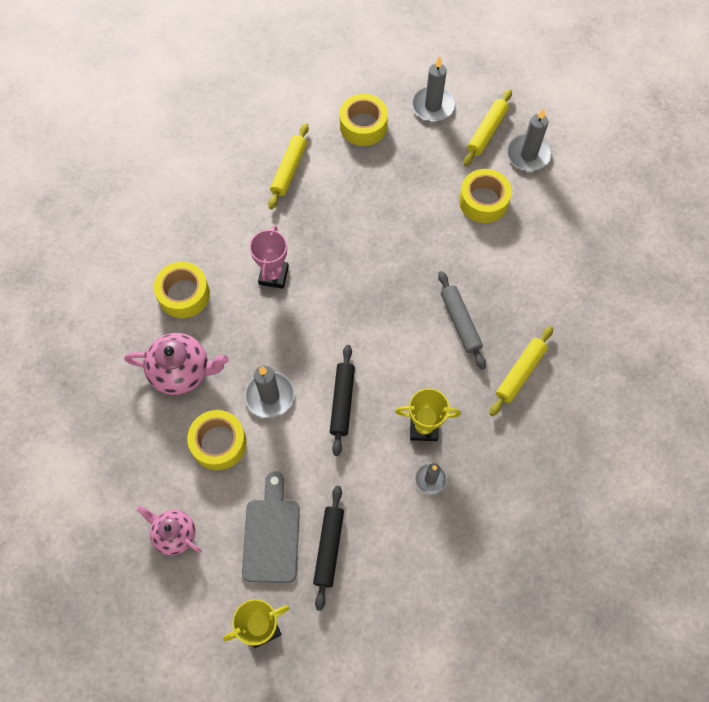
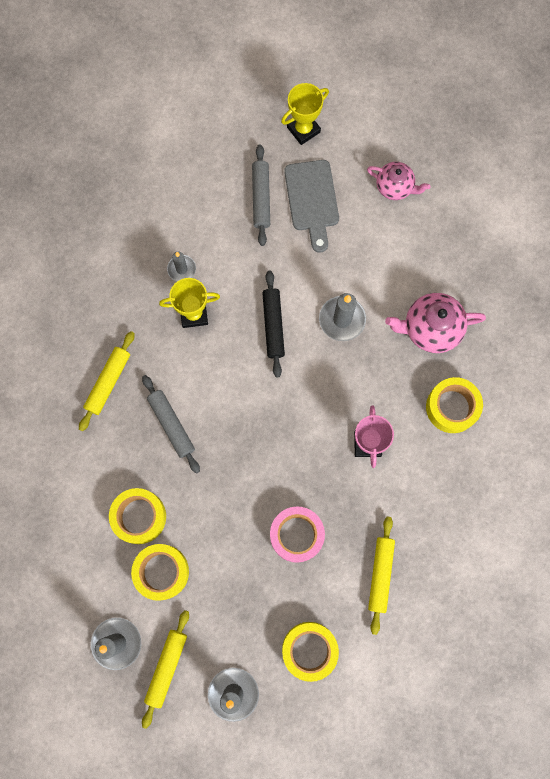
camera: 170 degrees right, 10 degrees up
(219, 443) = (377, 269): yellow tape -> yellow tape (139, 517)
(329, 548) = (261, 198): black rolling pin -> grey rolling pin
(357, 211) = (296, 535): none -> pink tape

